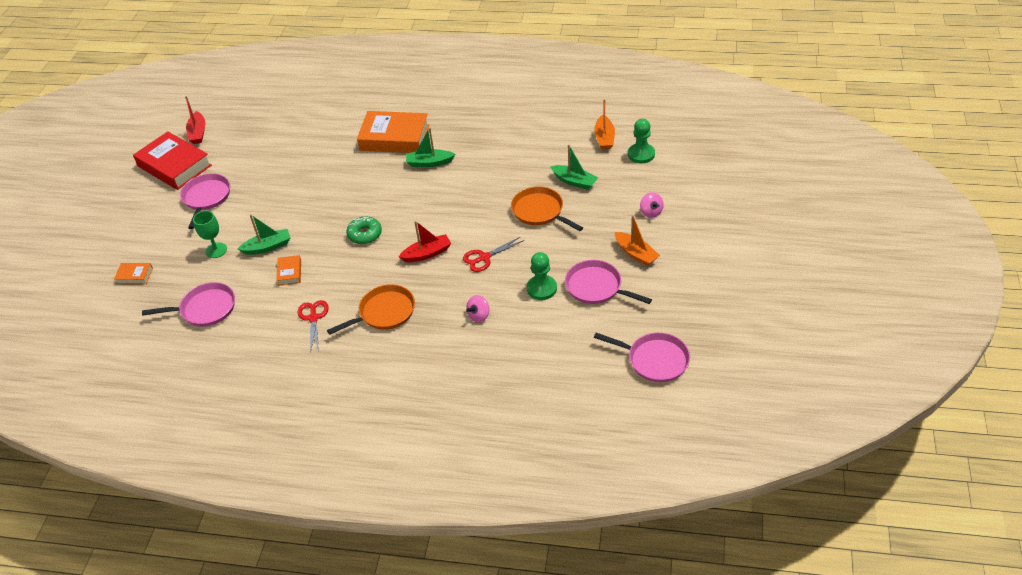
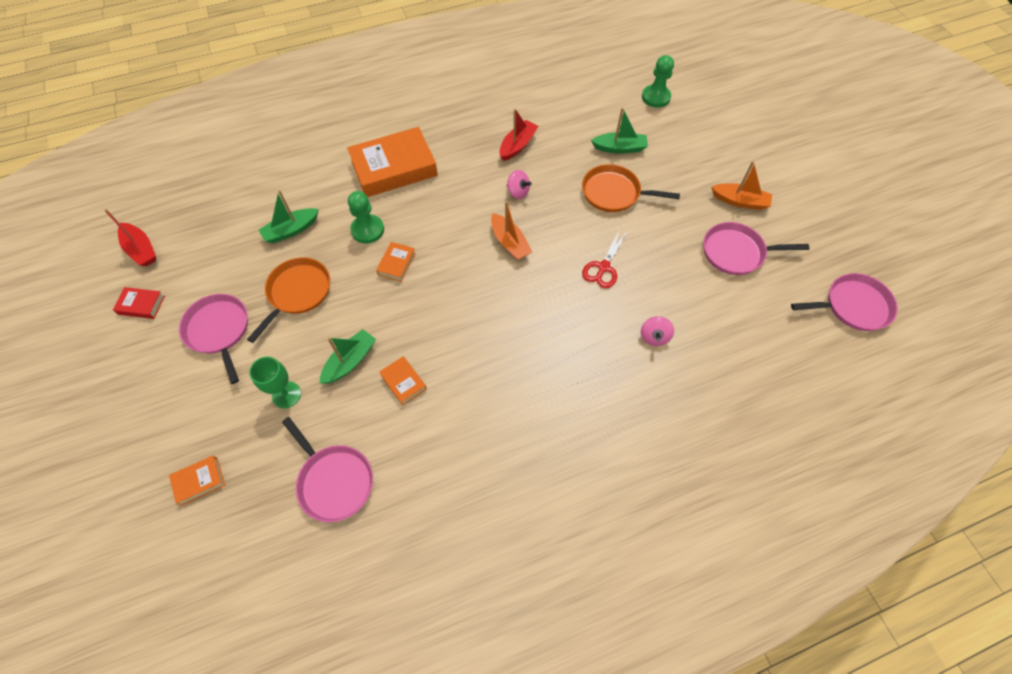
camera: 35 degrees left, 15 degrees up
(174, 166) = (141, 305): red book -> red book, size x0.45
(205, 309) = (334, 481): pink pan -> pink pan turned 90 degrees clockwise
(313, 318) = (479, 427): red scissors -> none
(344, 200) = (397, 264): none -> orange book
(365, 234) = (454, 295): green donut -> none
(384, 312) = (553, 381): orange pan -> orange pan (298, 292)
(427, 254) = (541, 289): red boat -> red boat (517, 145)
(429, 163) = (456, 183): green boat -> green boat (291, 230)
(541, 288) = (688, 277): green pawn -> green pawn (367, 230)
(604, 138) = (608, 92): orange boat -> orange boat (509, 243)
(651, 212) = (715, 153): pink spinning top -> pink spinning top (518, 192)

